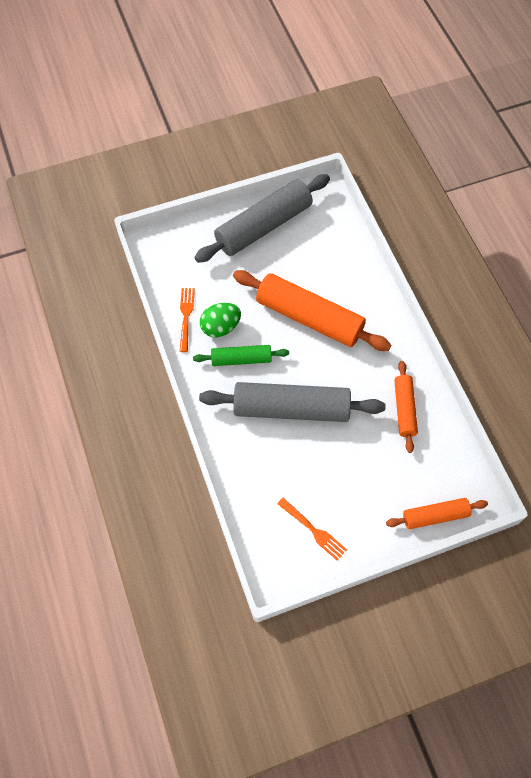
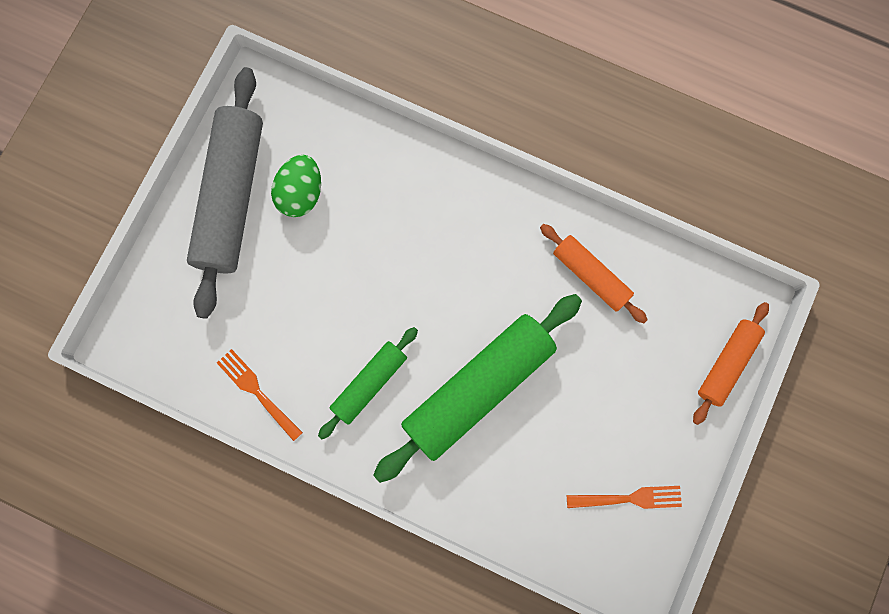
camera: 45 degrees left, 15 degrees up
(220, 327) = (309, 367): green egg -> green egg (301, 194)
(291, 408) = (478, 388): grey rolling pin -> green rolling pin
(309, 317) = (393, 263): orange rolling pin -> none

